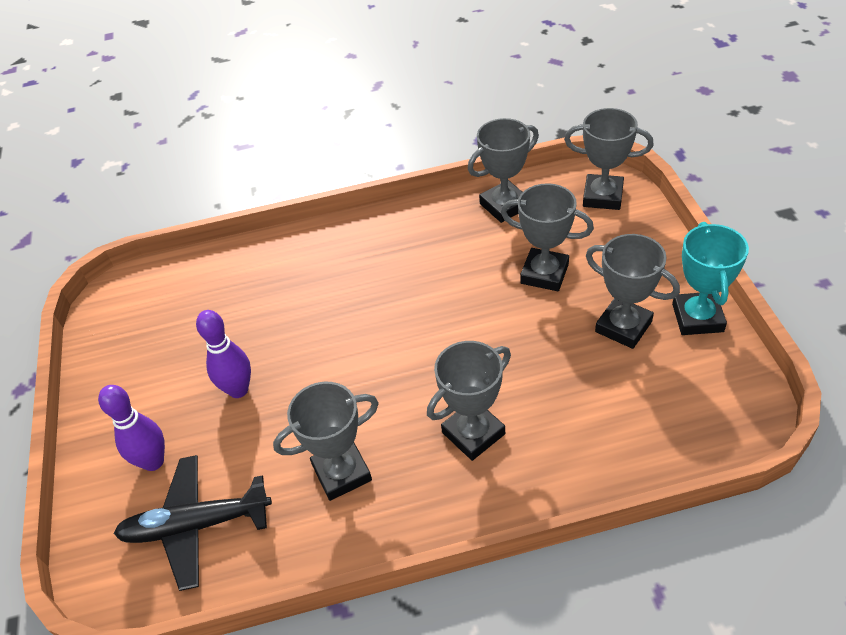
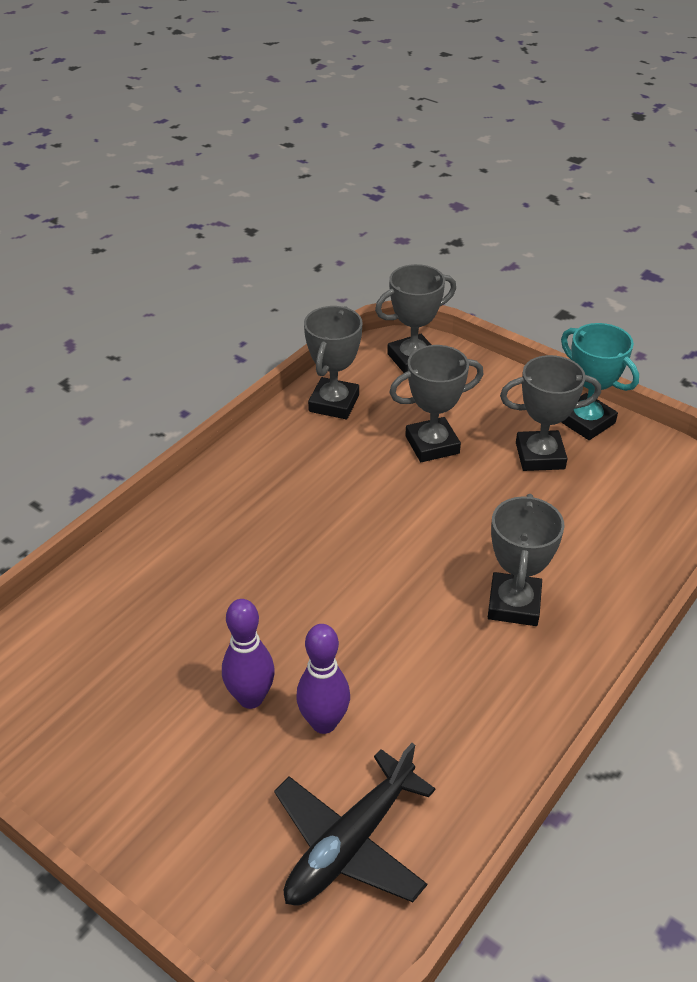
camera: 45 degrees left, 5 degrees down
(153, 461) = (234, 819): purple bowling pin -> purple bowling pin (324, 722)
(342, 473) = (438, 706): grey trophy -> none

